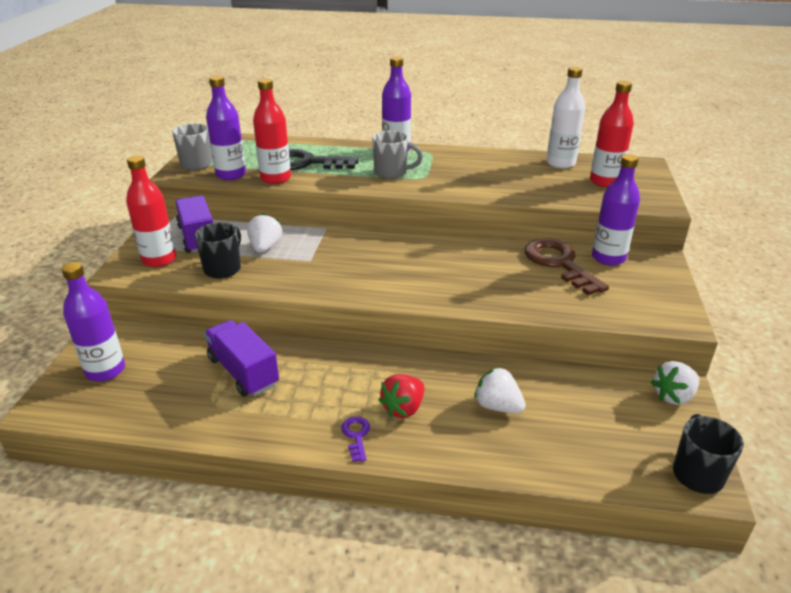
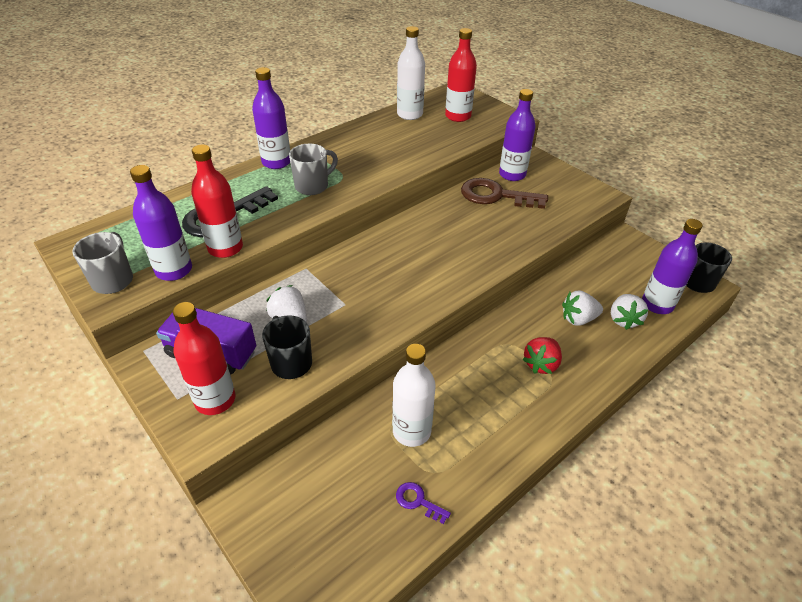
camera: 50 degrees left, 10 degrees up
(105, 370) = (307, 533): purple bottle -> purple bottle (657, 304)
(243, 372) = (411, 431): purple truck -> white bottle
(356, 436) = (548, 405): purple key -> purple key (418, 501)
(403, 408) = (541, 364): red strawberry -> red strawberry turned 45 degrees clockwise
(673, 396) = (631, 245): white strawberry -> white strawberry (623, 320)

